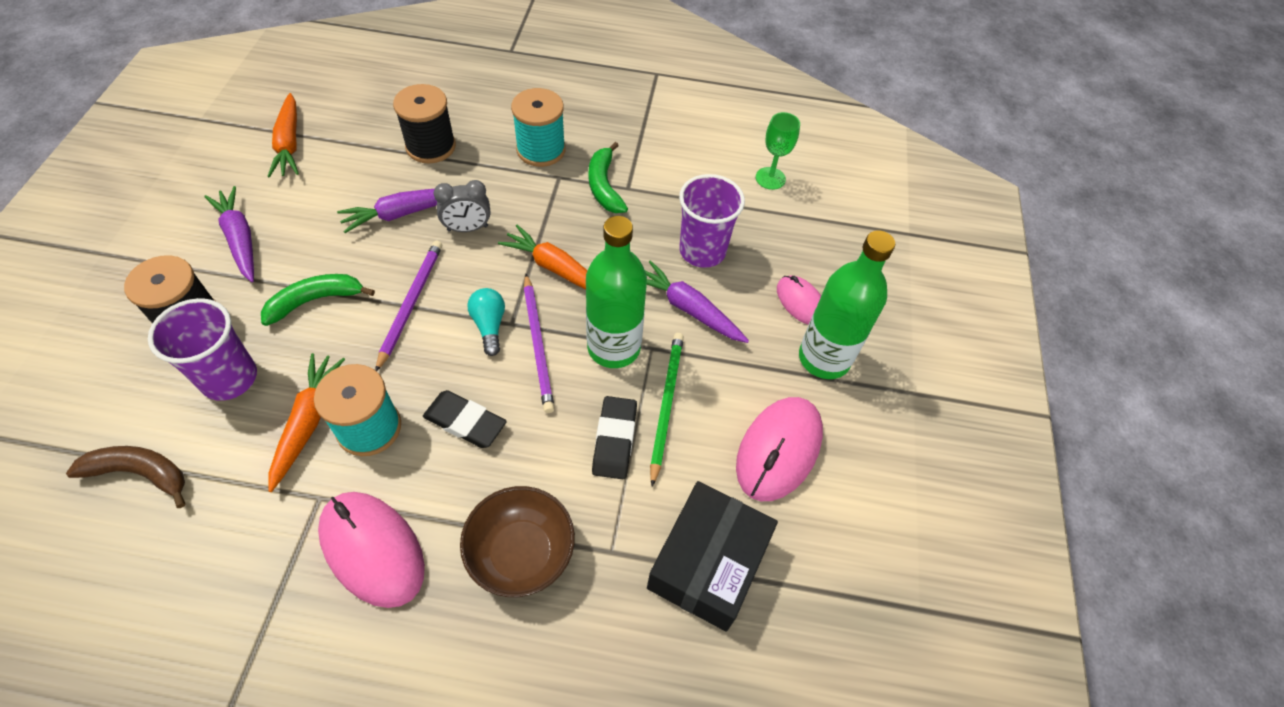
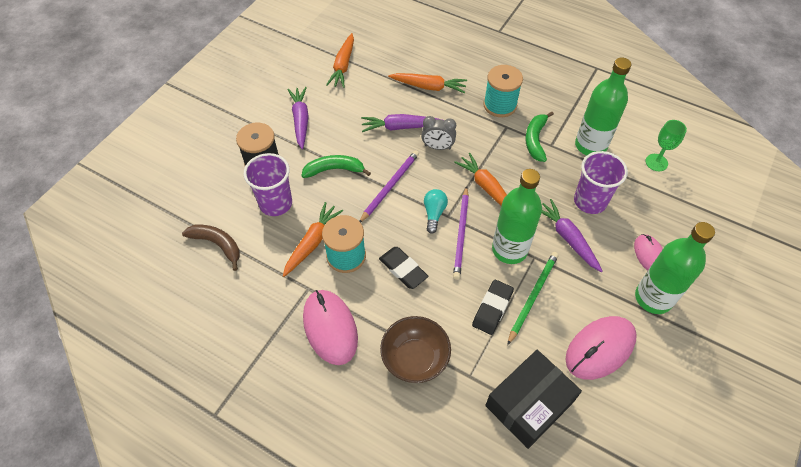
camera: 25 degrees right, 0 degrees up
(431, 146) = (429, 87): black spool -> orange carrot
(680, 176) = (590, 145): none -> green bottle

